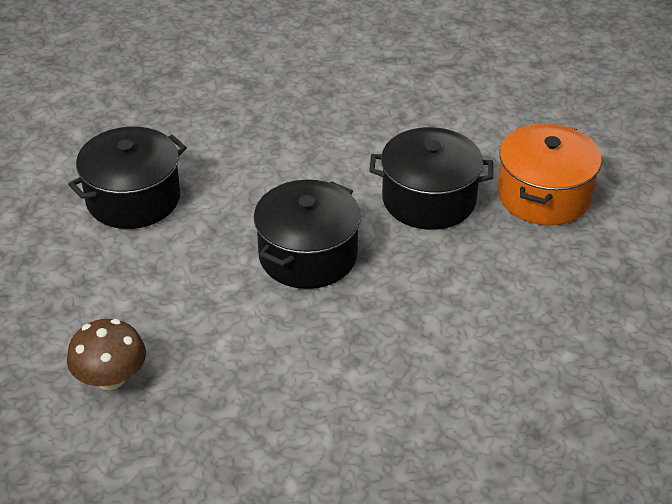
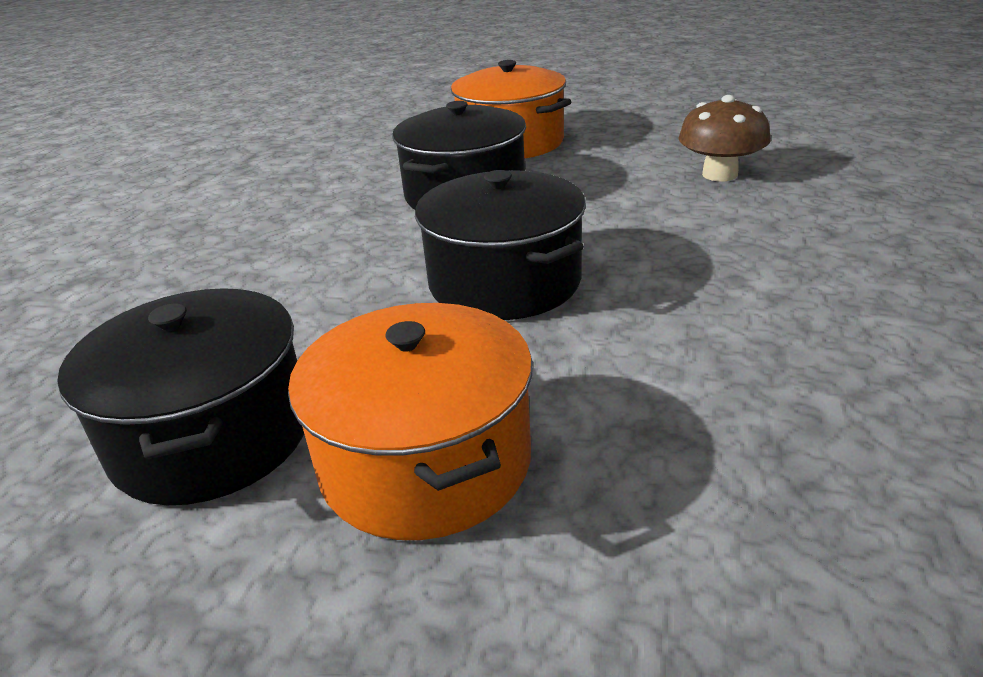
camera: 65 degrees left, 10 degrees down
(110, 378) = (717, 551): brown mushroom -> brown mushroom (719, 174)
(137, 274) = (425, 462): none -> orange pot

